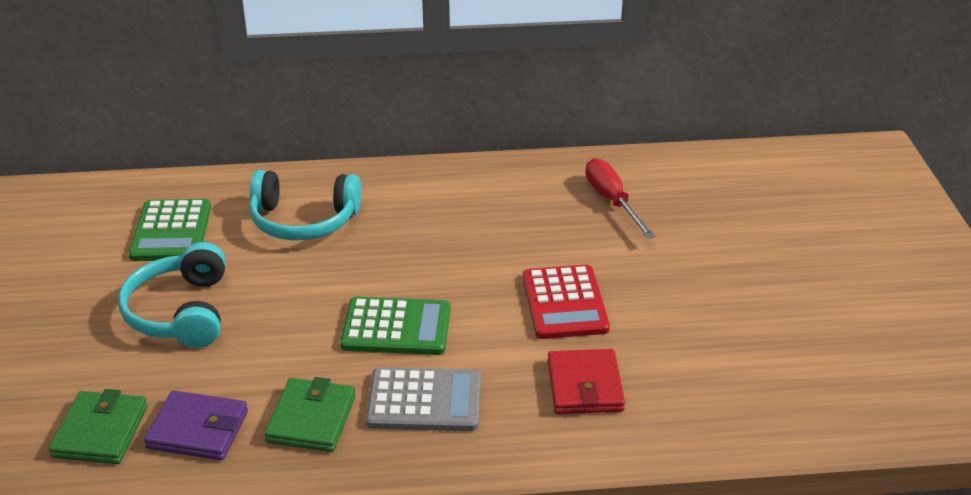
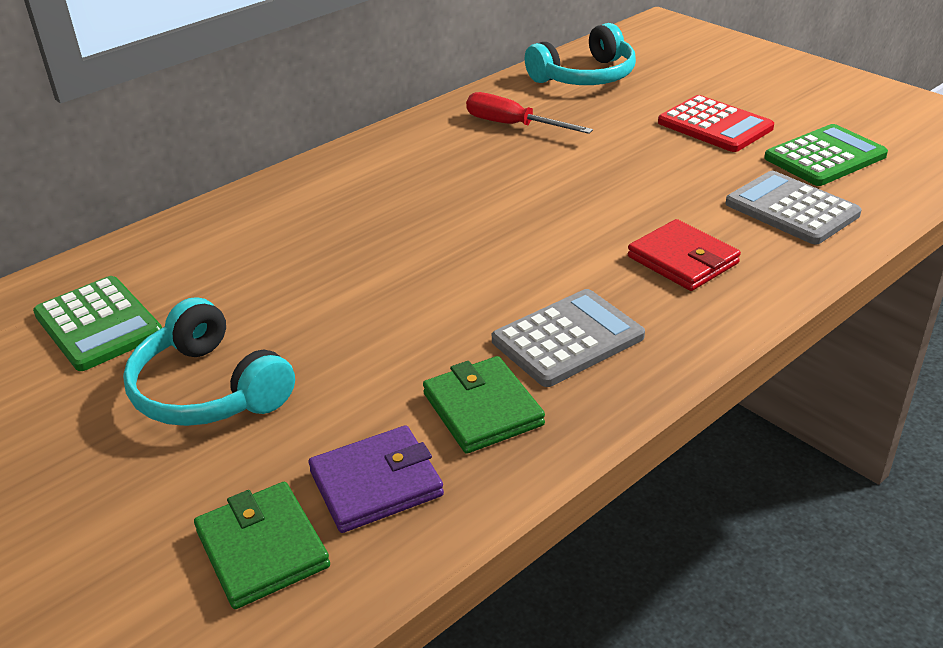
camera: 35 degrees left, 0 degrees up
(303, 220) = (242, 253): turquoise headphones -> turquoise headphones (585, 76)
(396, 327) = (458, 295): green calculator -> green calculator (825, 157)
(564, 303) = (579, 210): red calculator -> red calculator (715, 125)
(733, 390) = (791, 209): none -> grey calculator

